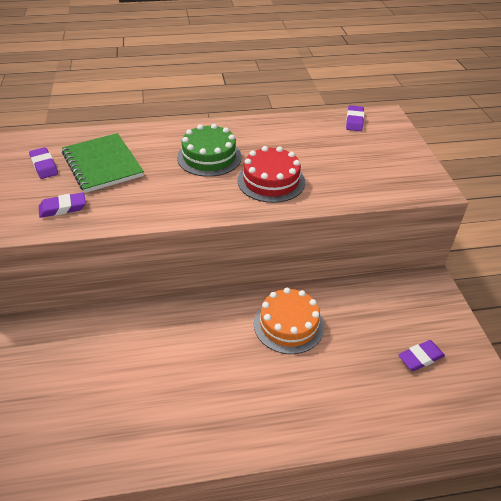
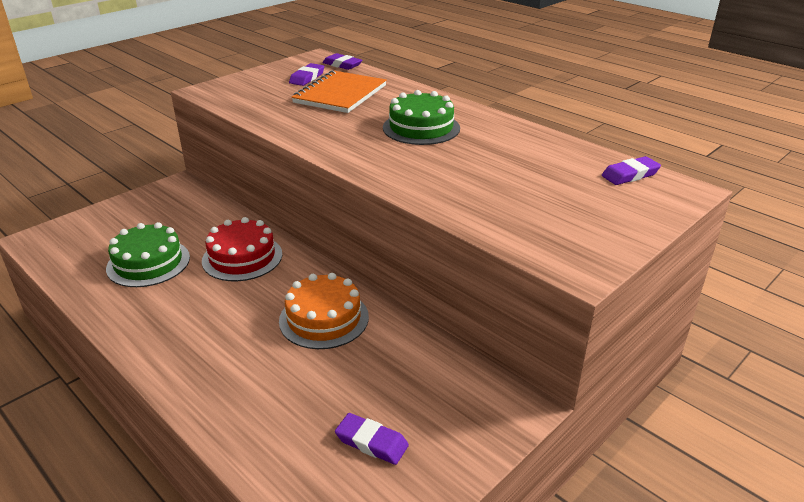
camera: 55 degrees right, 10 degrees down
(63, 208) = (264, 103): purple eraser -> purple eraser (342, 65)
(102, 164) = (340, 94): green notebook -> orange notebook
(116, 401) = (148, 263): none -> green cake
(271, 181) = (430, 167): red cake -> red cake (242, 257)

